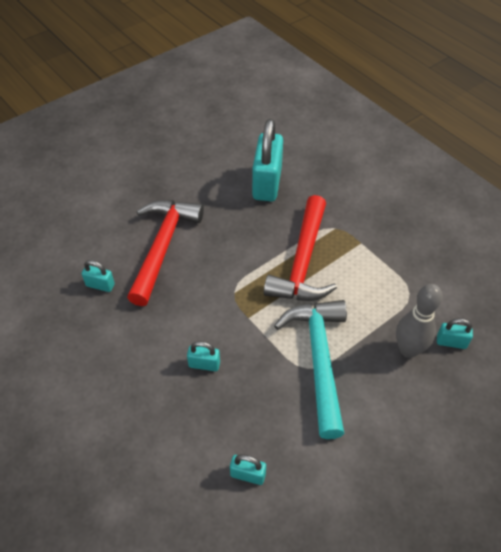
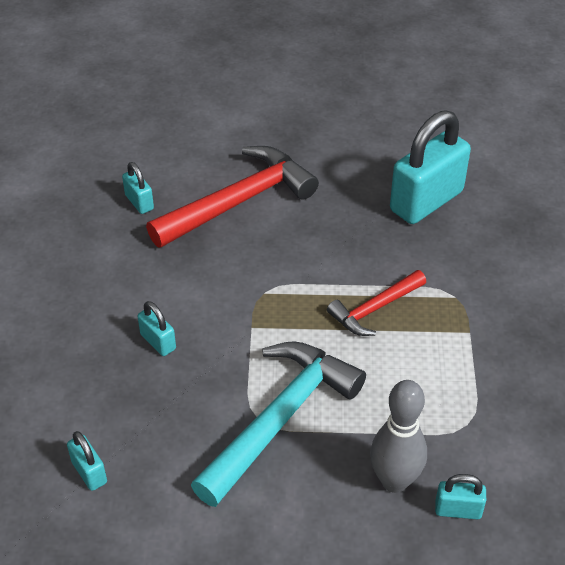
camera: 40 degrees right, 5 degrees down
(303, 262) = (374, 309): red hammer -> red hammer, size x0.55
(451, 342) = (458, 510): turquoise padlock -> turquoise padlock turned 45 degrees counterclockwise

